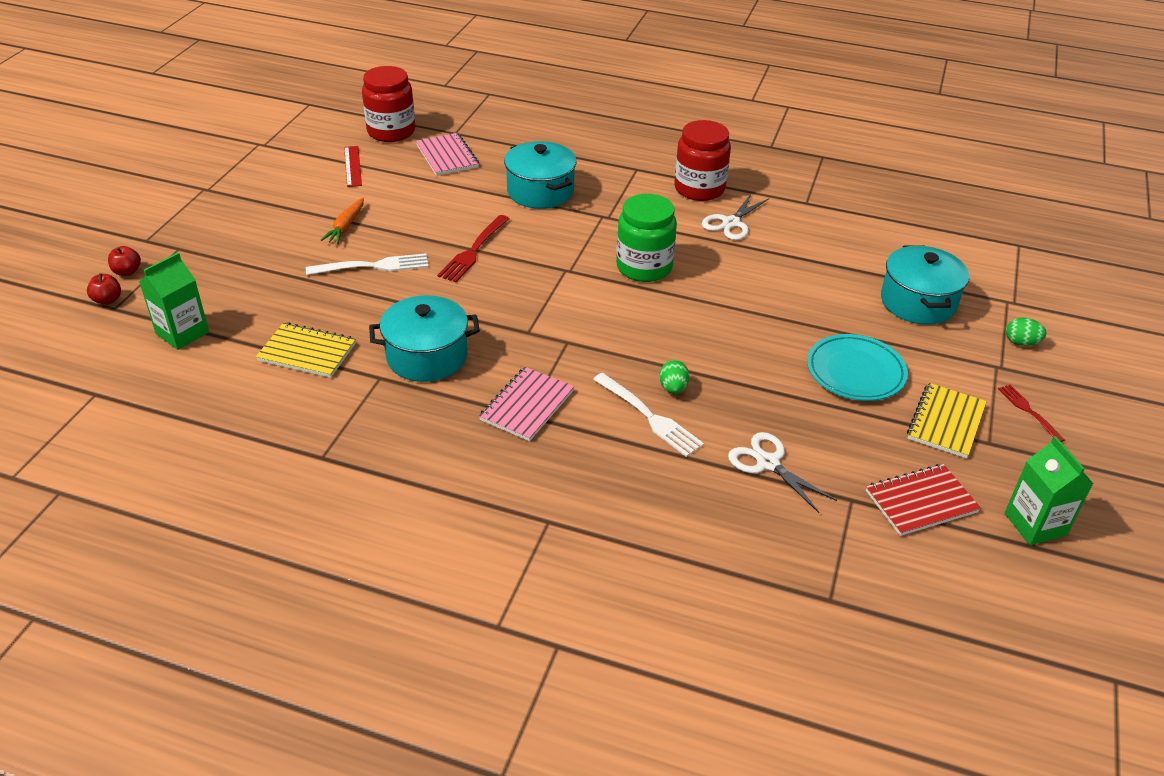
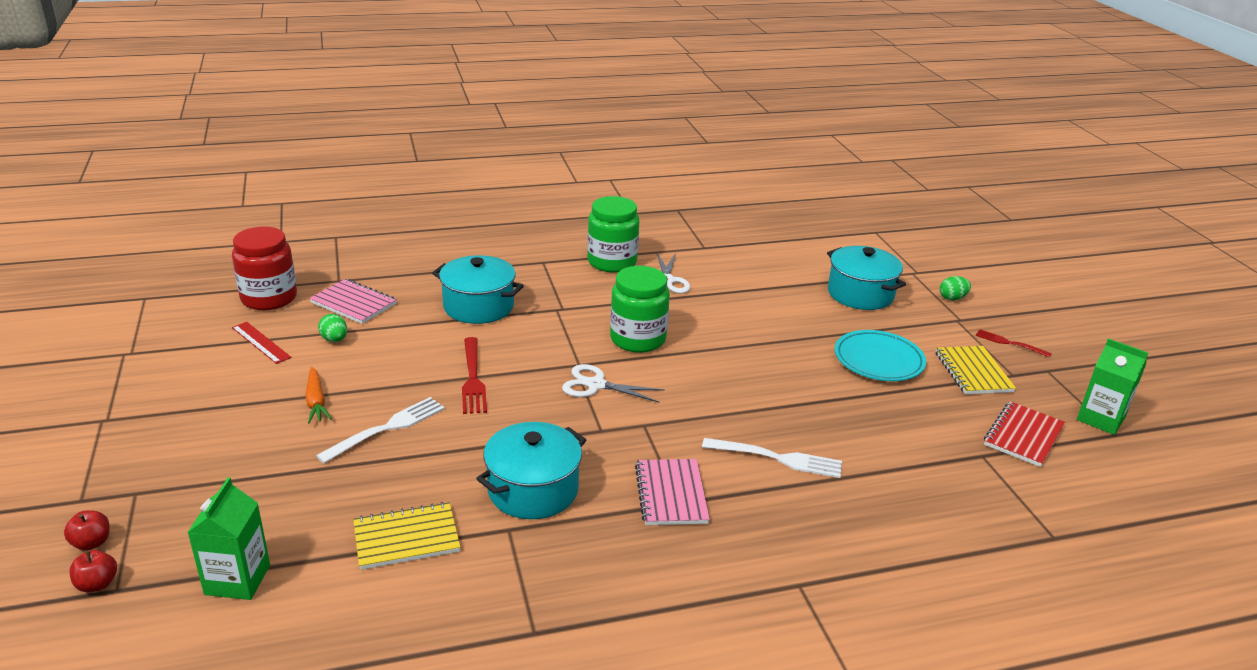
camera: 35 degrees left, 10 degrees down
(673, 388) = (769, 427): green egg -> green egg (334, 340)
(699, 189) = (612, 262): red jar -> green jar
(767, 463) = (900, 455): white scissors -> white scissors (595, 385)

